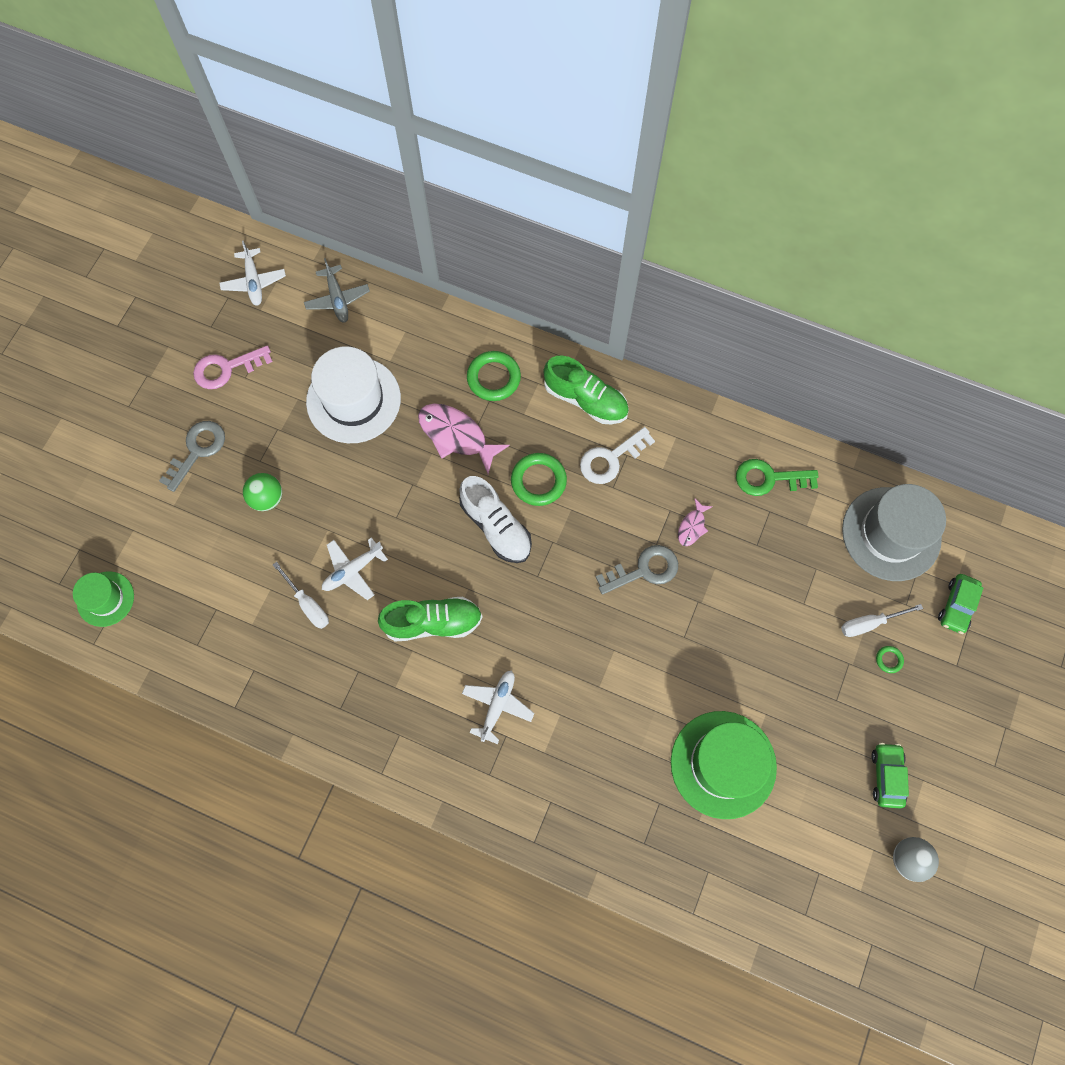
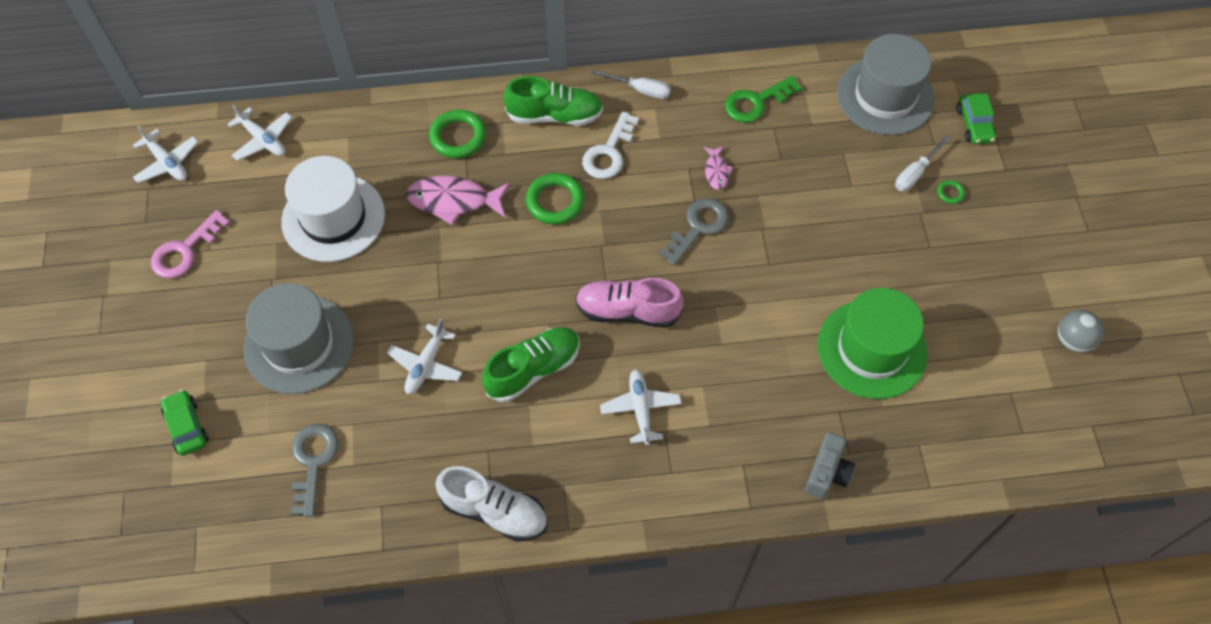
camera: 30 degrees left, 10 degrees down
(105, 599) = (182, 522): green hat -> none
(197, 450) = (199, 337): grey key -> grey key (313, 462)
(267, 498) = (299, 344): green ball -> grey hat
(307, 604) = (399, 417): white screwdriver -> white screwdriver (640, 90)
(337, 299) = (263, 139): grey plane -> white plane
(496, 526) = (540, 258): white shoe -> white shoe (494, 511)
(539, 614) = (628, 311): none -> pink shoe
(615, 850) = (827, 472): none -> grey camera
(886, 776) = (1011, 284): green car -> green car (187, 426)

